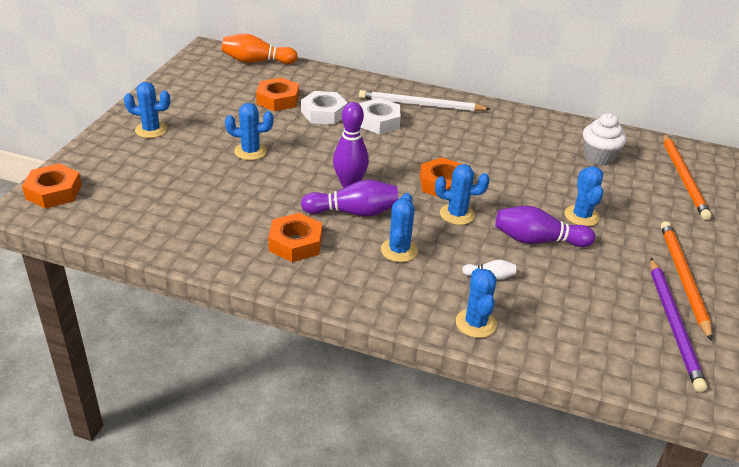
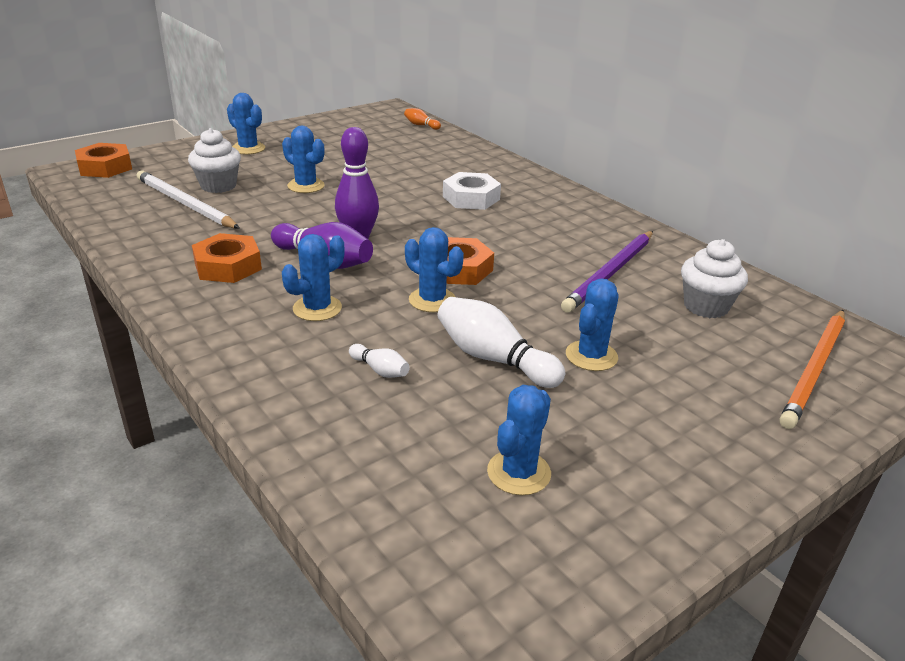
camera: 35 degrees right, 5 degrees down
(182, 176) = (218, 186): none -> white cupcake
(256, 61) = (421, 125): orange bowling pin -> orange bowling pin, size x0.50
(278, 100) = (395, 156): orange nut -> none
(324, 113) = (424, 177): white nut -> none
(420, 105) = (540, 197): white pencil -> white pencil (185, 204)
(476, 323) = (291, 407): blue cactus -> blue cactus (519, 473)
(538, 240) = (494, 359): purple bowling pin -> white bowling pin
(673, 325) = (550, 530): purple pencil -> purple pencil (610, 273)
(683, 279) = (647, 482): orange pencil -> none

